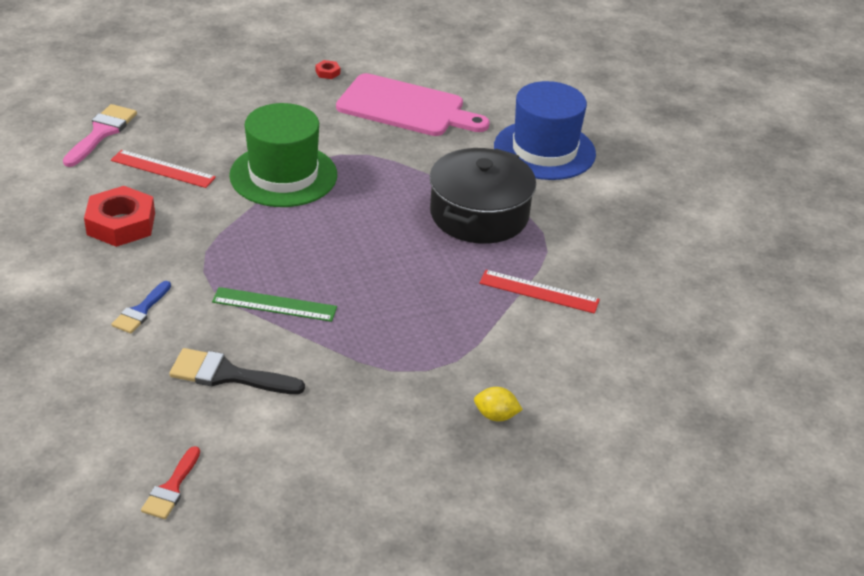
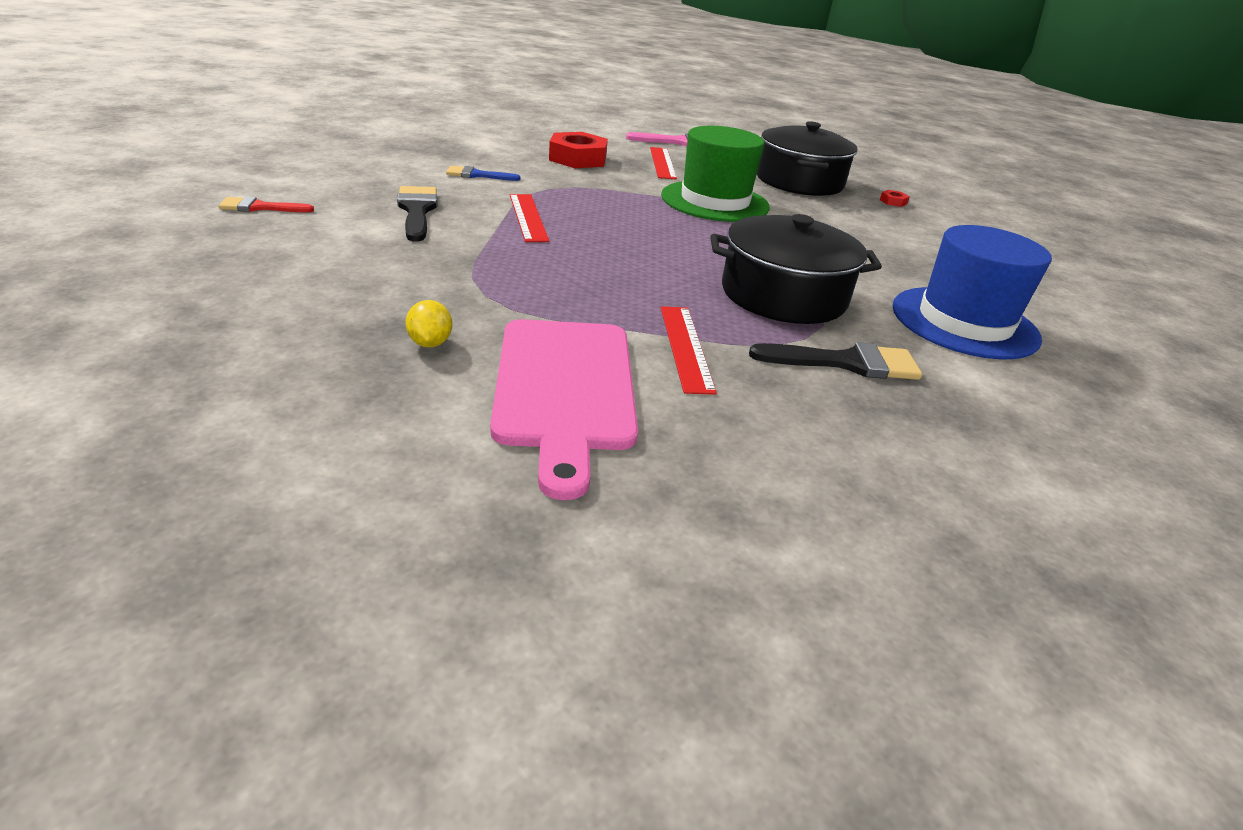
camera: 65 degrees right, 5 degrees down
(255, 102) = (799, 181): none -> black pot
(274, 305) = (528, 217): green ruler -> red ruler
(406, 107) = (903, 239): pink cutting board -> pink cutting board (564, 389)
(579, 228) = (846, 363): none -> black brush

